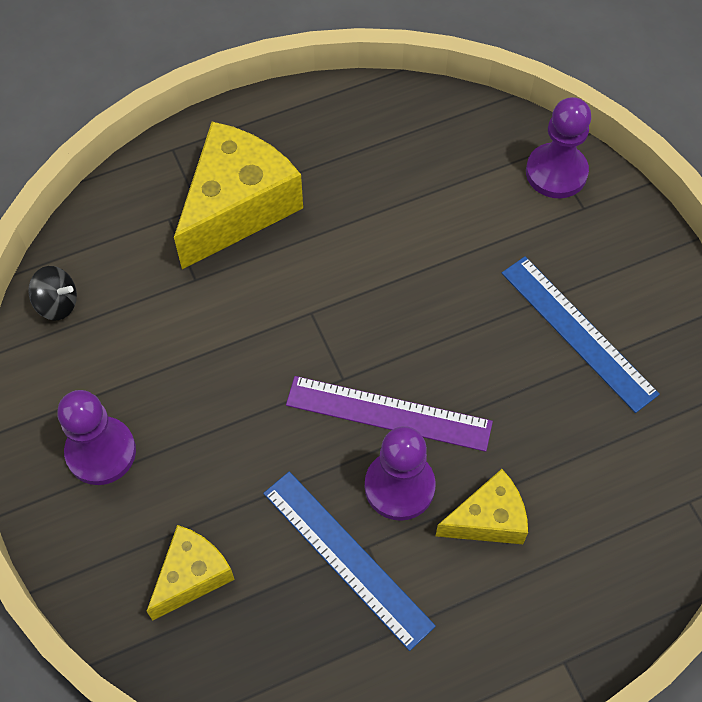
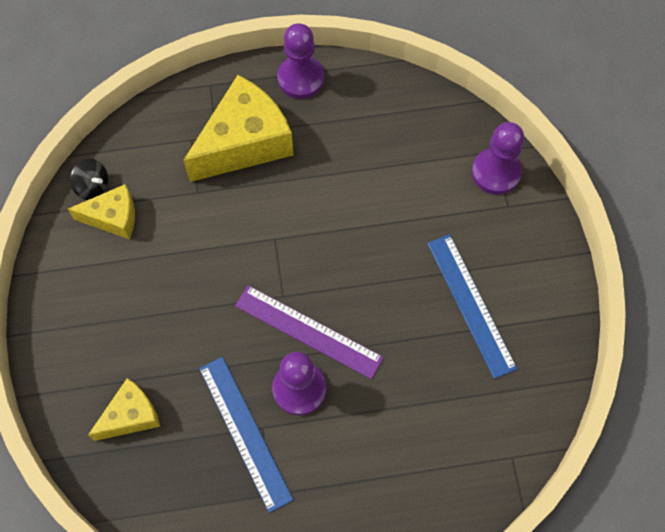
camera: 15 degrees right, 5 degrees up
(101, 452) = (93, 307): purple pawn -> purple pawn (300, 78)
(488, 519) = (356, 431): yellow cheese -> yellow cheese (113, 218)

